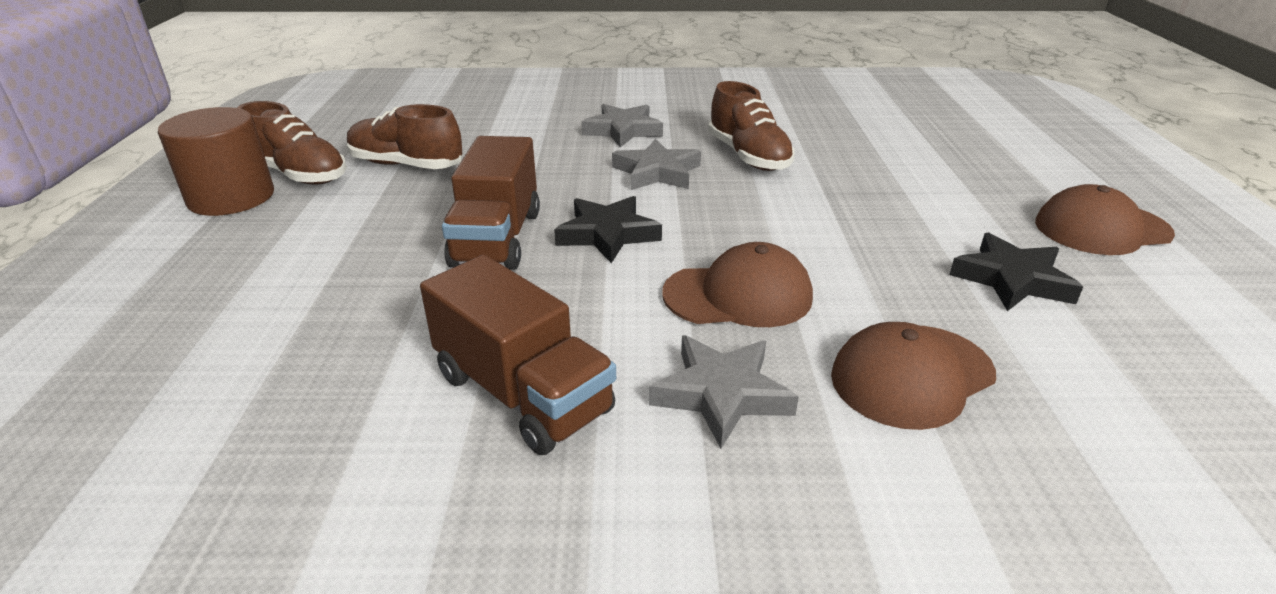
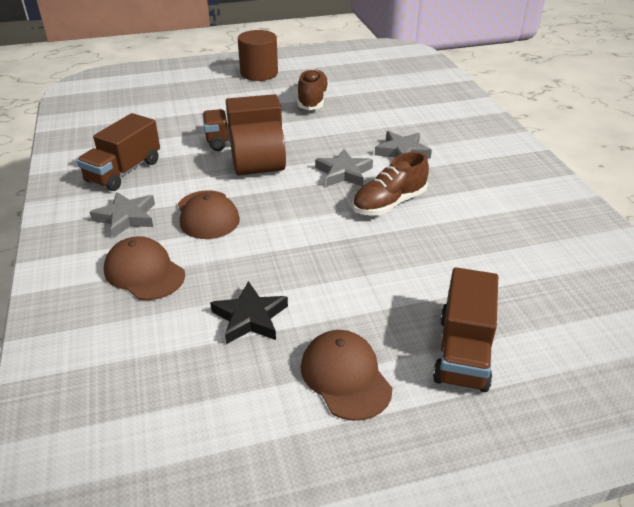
camera: 75 degrees right, 5 degrees up
(299, 174) = (288, 79): brown shoe -> none
(607, 234) = (258, 169): black star -> brown cylinder
(1033, 164) = (463, 352): none -> brown truck

